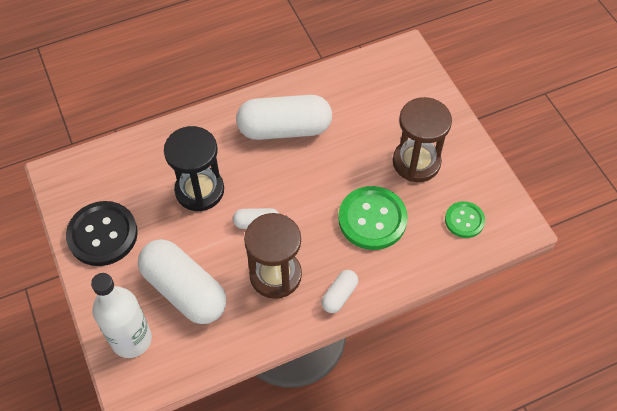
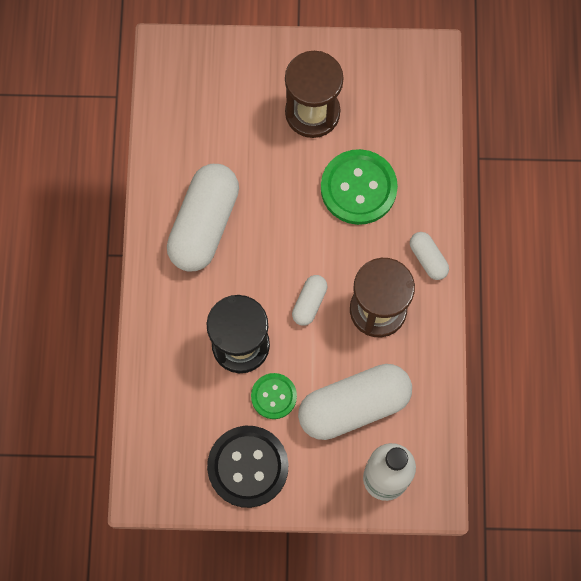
camera: 65 degrees left, 15 degrees up
(464, 220) = (401, 102): green button -> green button (273, 396)

